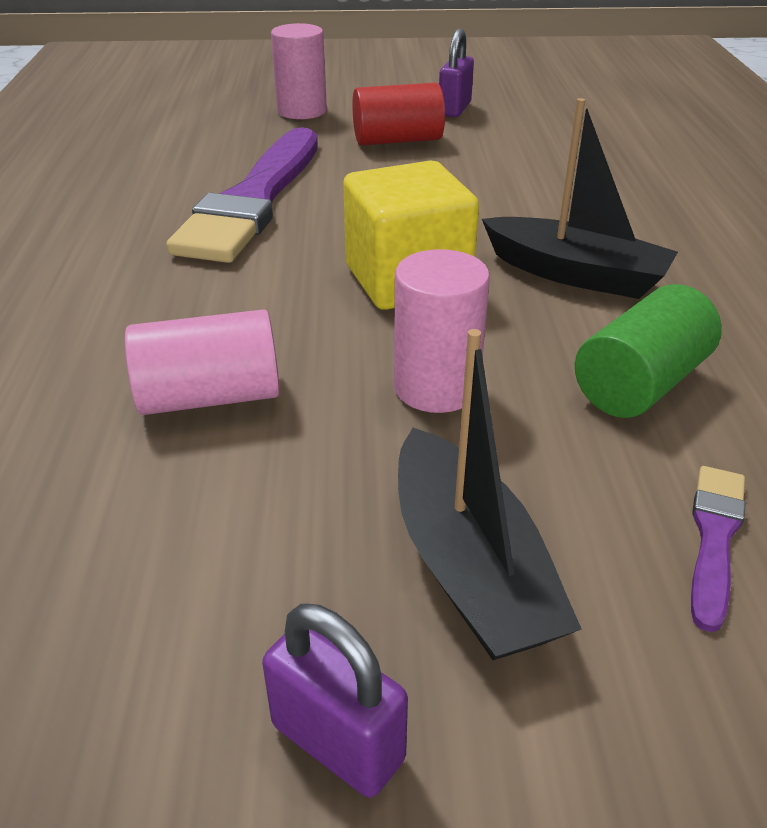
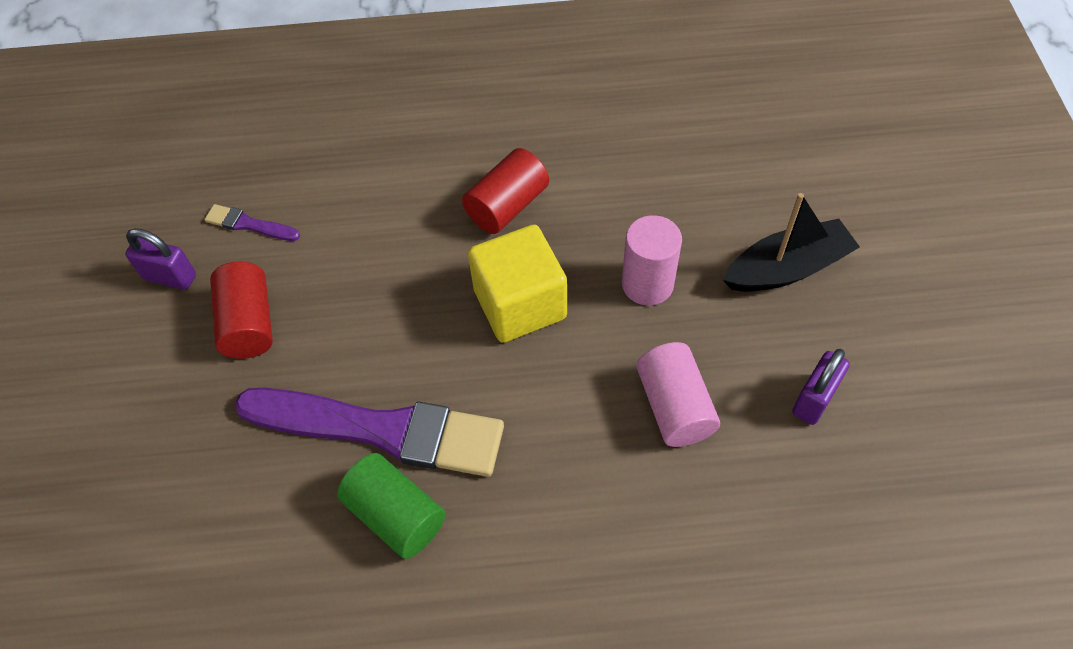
camera: 90 degrees left, 20 degrees up
(302, 111) = (150, 420): pink cylinder -> none
(338, 742) = (889, 313): purple padlock -> purple padlock (814, 399)
(575, 274) = (507, 206): black boat -> red cylinder
(640, 384) = (631, 187): green cylinder -> green cylinder (396, 515)
(714, 538) = (747, 175): purple brush -> purple brush (249, 224)

